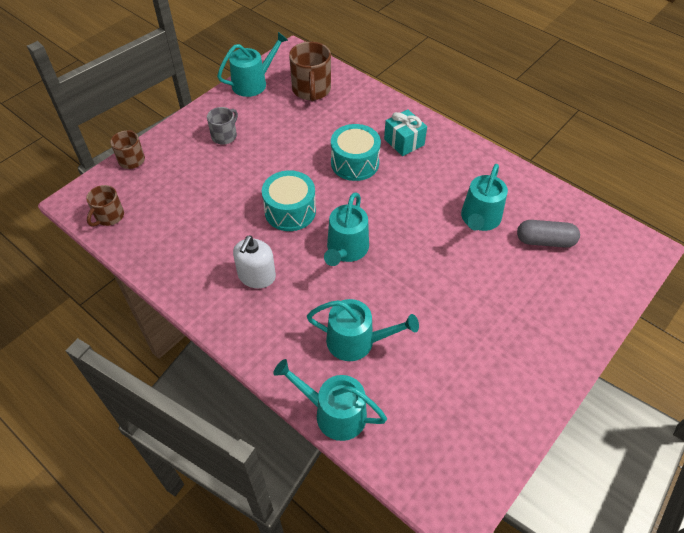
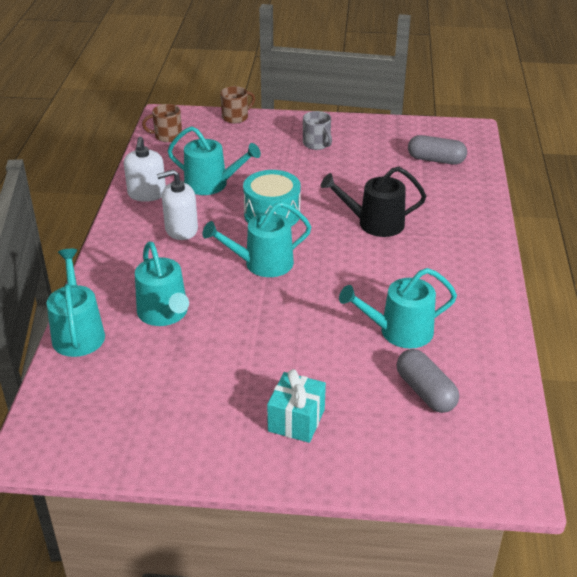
camera: 55 degrees right, 15 degrees down
(183, 273) = (147, 194): none -> white soap dispenser
(224, 135) = (317, 144): grey mug -> grey mug turned 60 degrees clockwise
(253, 83) = (399, 128): turquoise watering can -> turquoise watering can (211, 184)
(311, 90) = (436, 160): brown mug -> grey capsule
(355, 163) = (375, 223): turquoise drum -> black watering can
(404, 142) = (443, 240): turquoise gift -> turquoise gift (296, 420)

